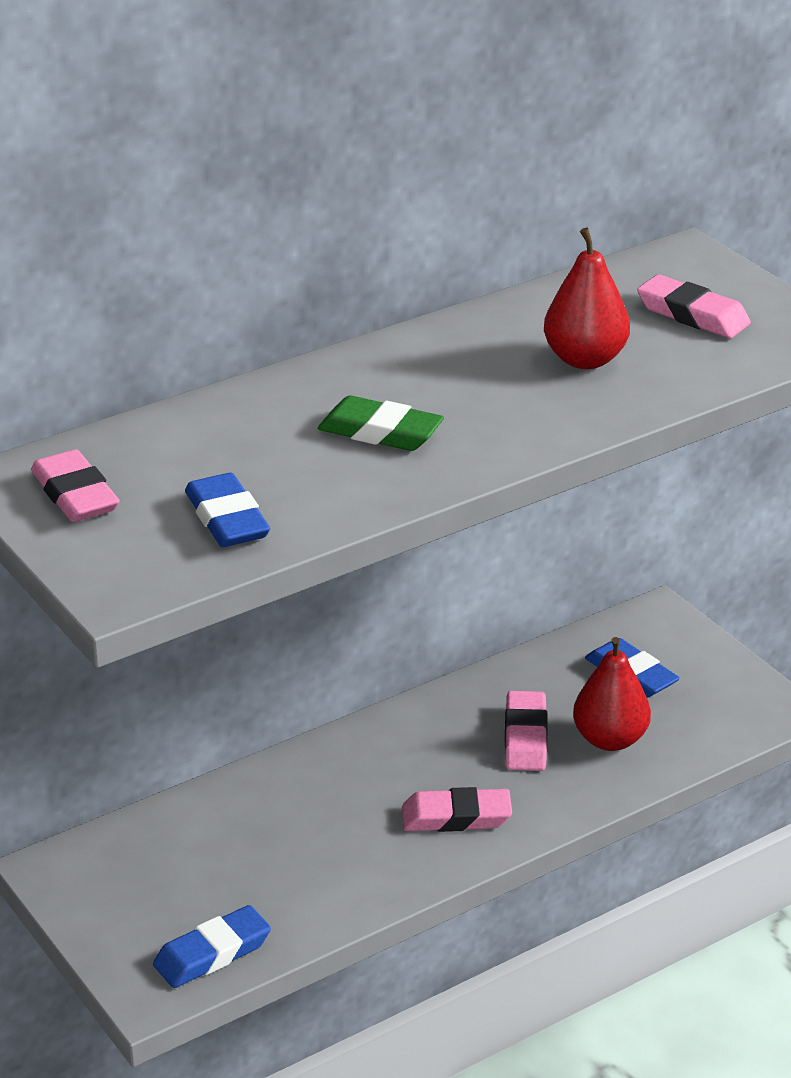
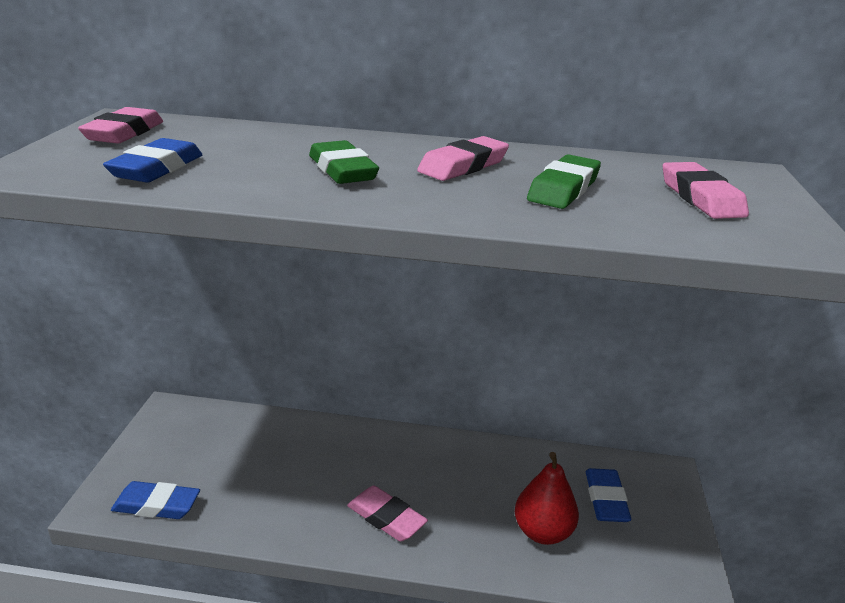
camera: 40 degrees right, 5 degrees down
(525, 737) = (490, 496): pink eraser -> pink eraser (463, 166)
(585, 359) = (563, 189): red pear -> green eraser

